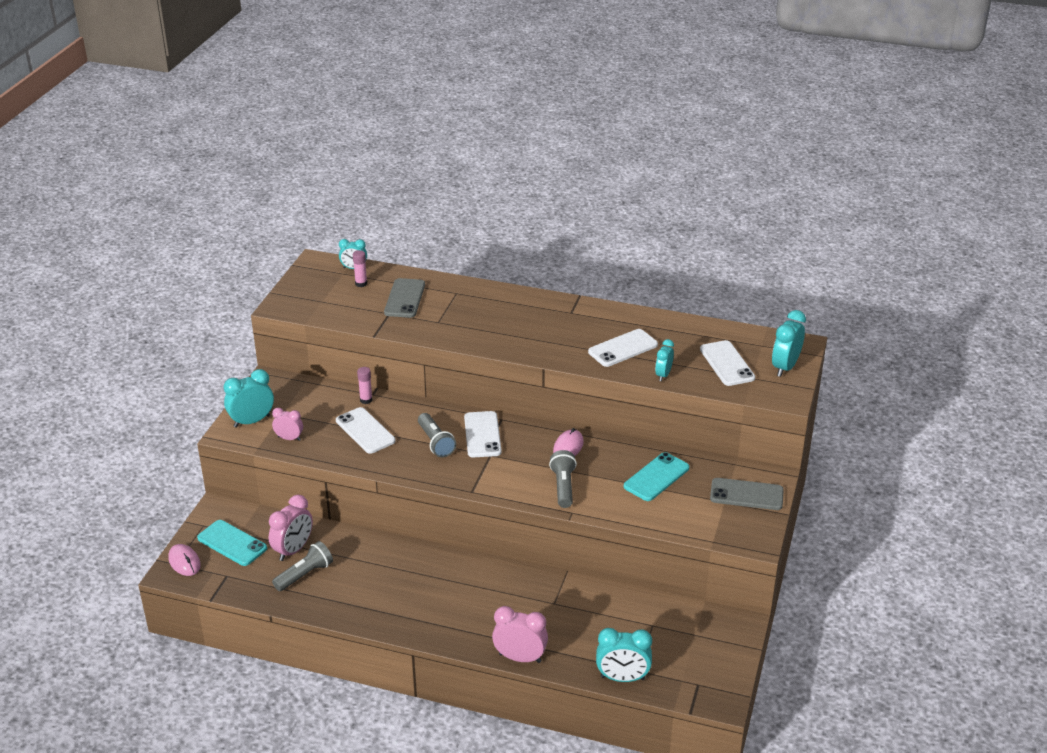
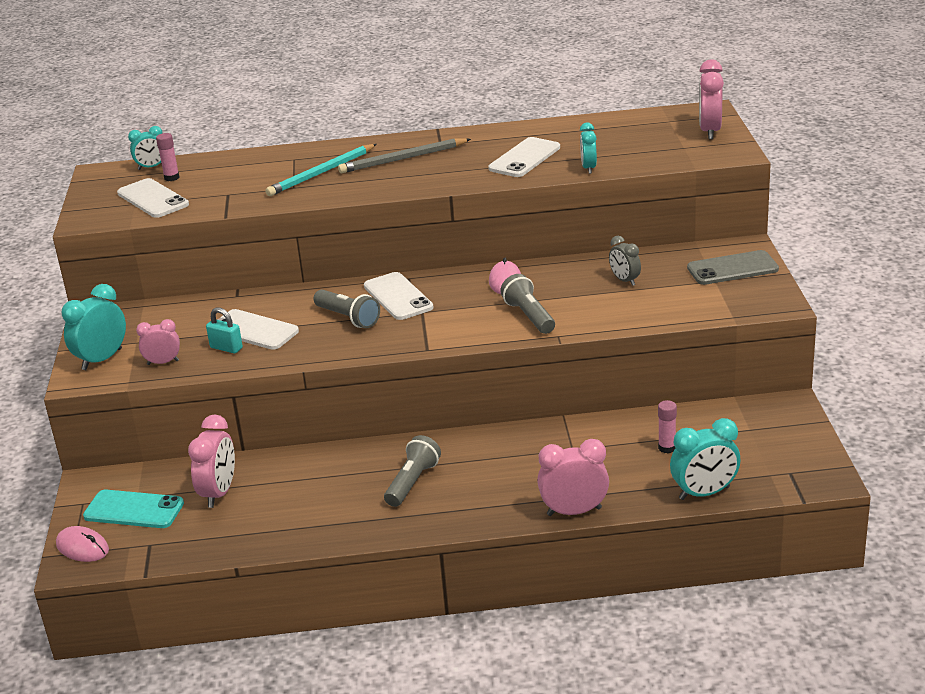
camera: 20 degrees left, 5 degrees down
(305, 574) = (251, 513): grey flashlight -> grey flashlight (412, 482)
(337, 440) = (226, 348): none -> turquoise padlock
(366, 400) = (233, 303): pink glue stick -> pink glue stick (667, 448)
(404, 298) = (236, 177): grey phone -> none
(466, 314) = (321, 173): none -> turquoise pencil
(533, 319) = (403, 159): none -> grey pencil
(656, 477) = (624, 280): turquoise phone -> grey clock
(727, 364) = (647, 143): white phone -> white phone (152, 199)
(785, 367) = (710, 131): turquoise clock -> pink clock

